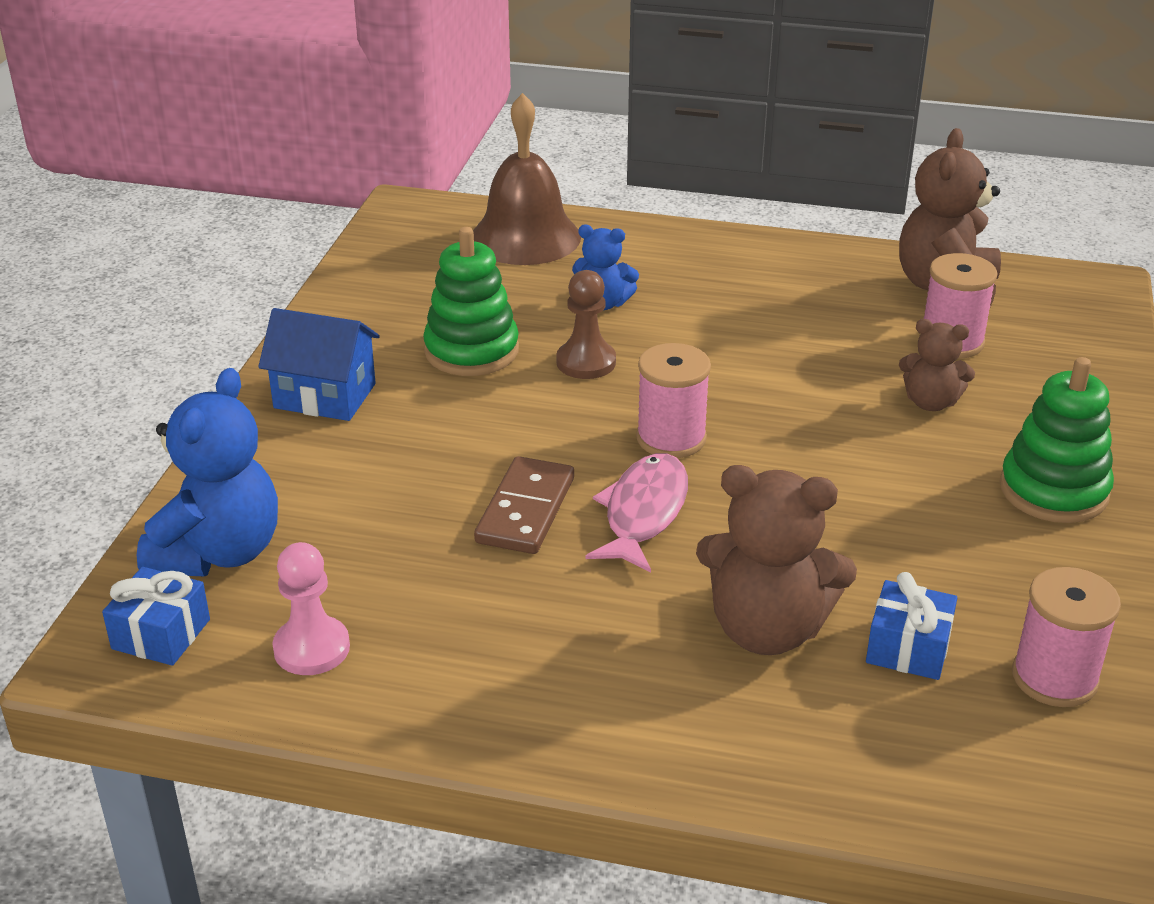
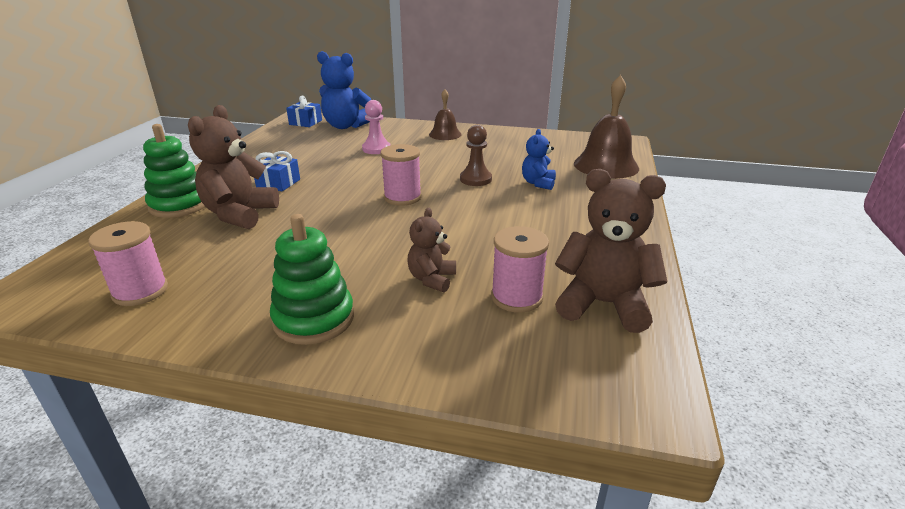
camera: 90 degrees right, 5 degrees down
(311, 648) = (285, 139): pink pawn -> pink pawn (376, 149)
(325, 396) = (445, 134): blue house -> brown bell
(471, 351) = (484, 156): green stacking toy -> green stacking toy (180, 205)
(525, 510) = (353, 168): brown domino -> none
(643, 513) = (341, 190): pink fish -> none
(908, 648) = (199, 248): blue gift -> blue gift (278, 183)

